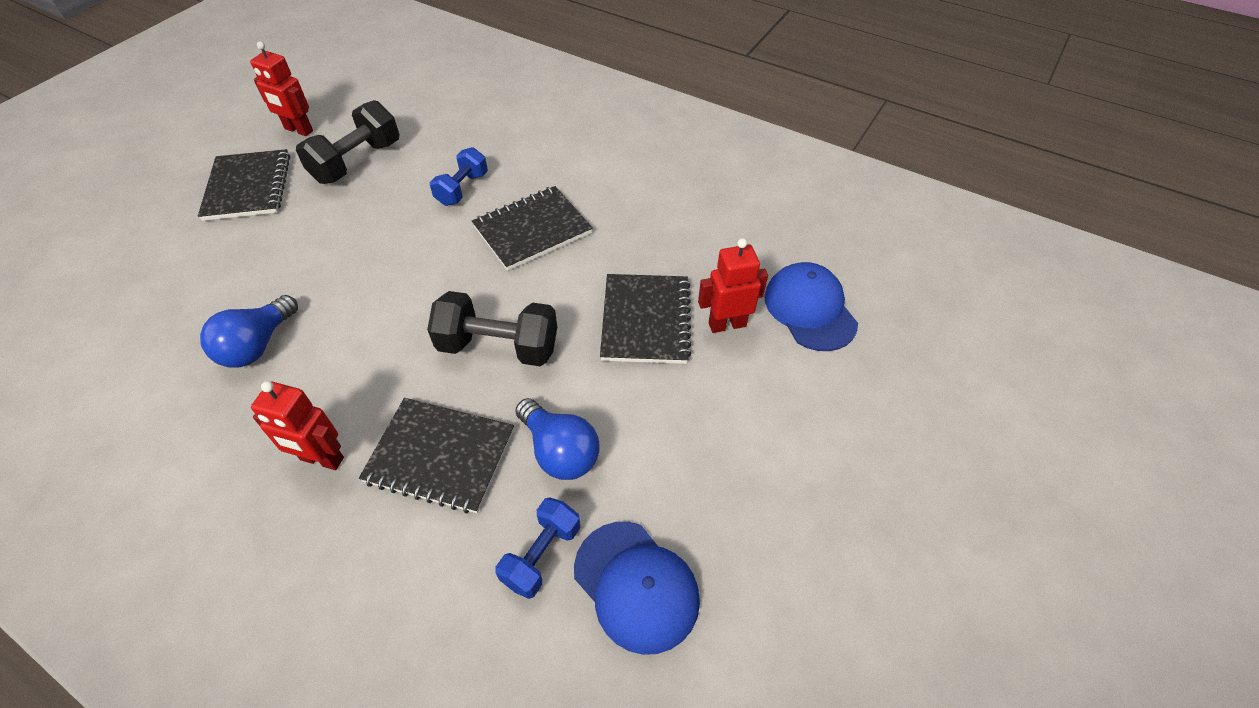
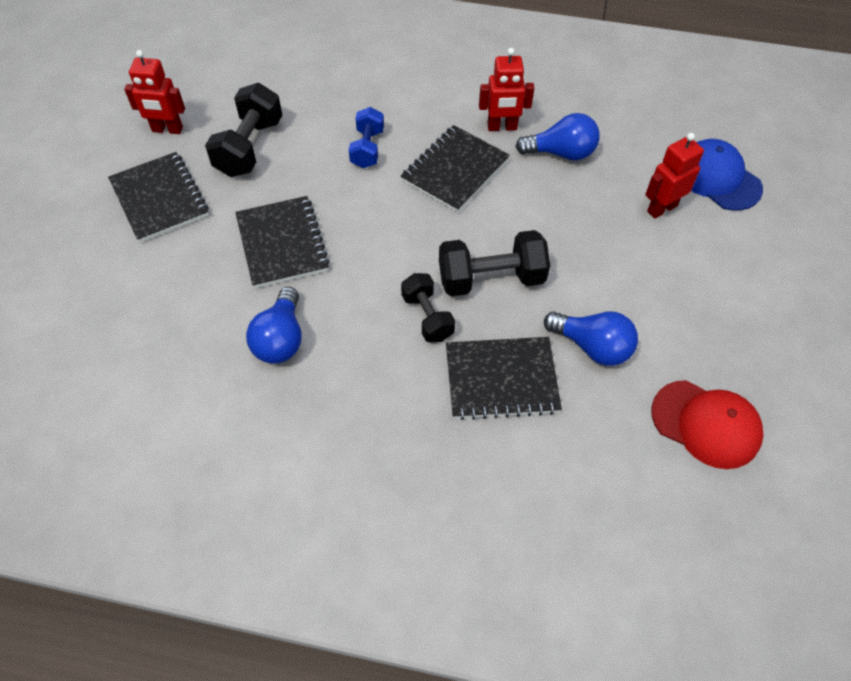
camera: 20 degrees left, 5 degrees up
(321, 459) = (406, 412): red robot -> red robot (502, 127)
(409, 366) = (427, 317): none -> black dumbbell
(541, 555) = (626, 426): blue dumbbell -> none
(636, 586) = (706, 424): blue cap -> red cap
(646, 320) = (597, 223): black notebook -> black notebook (282, 243)
(651, 240) = (561, 153): none -> blue light bulb

